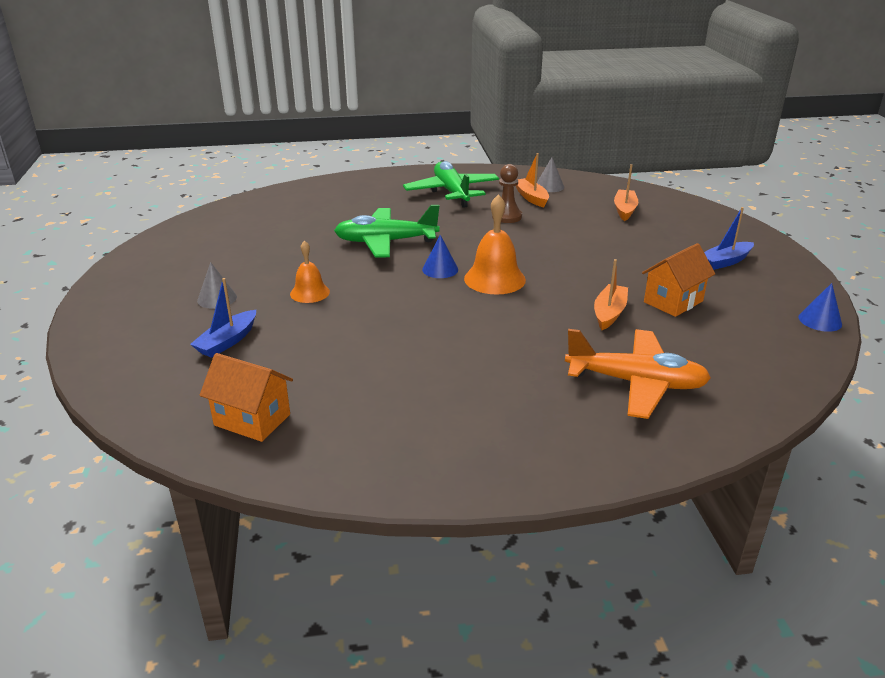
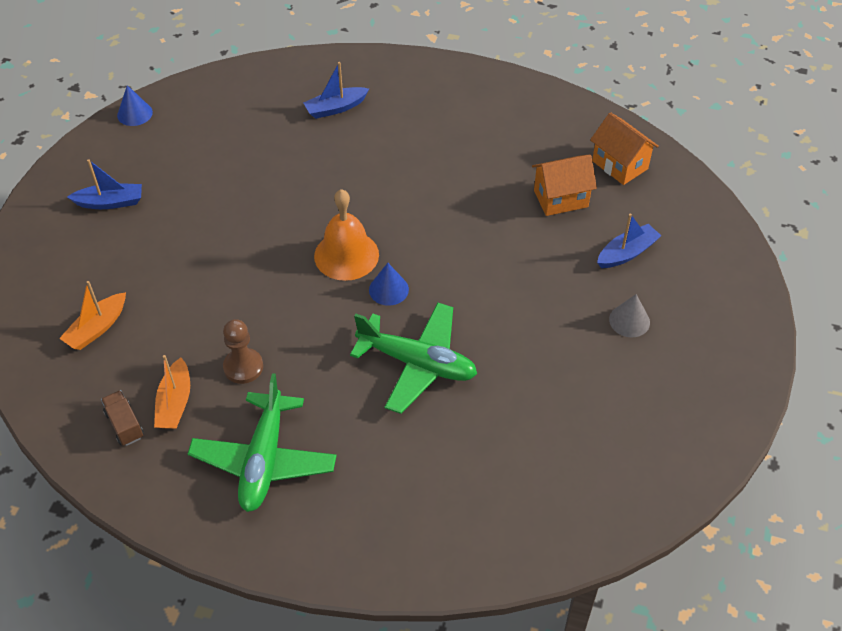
camera: 155 degrees left, 20 degrees up
(310, 293) = (535, 297): orange bell -> none
(549, 186) = (124, 425): grey cone -> brown truck
(609, 313) = (286, 176): orange boat -> none
(636, 383) = (335, 108): orange plane -> blue boat
(673, 301) = (220, 171): orange house -> orange house (561, 199)

